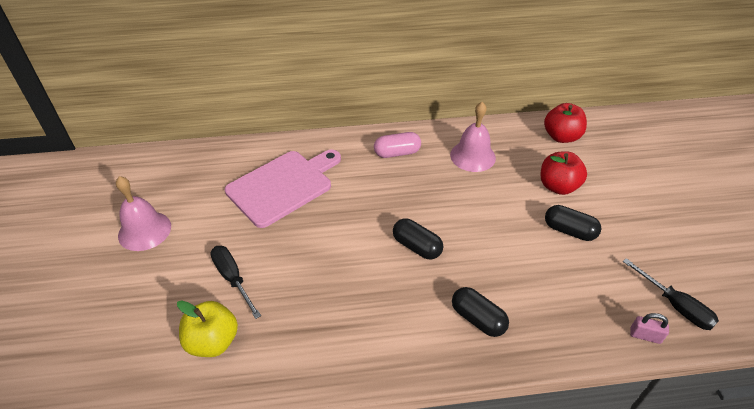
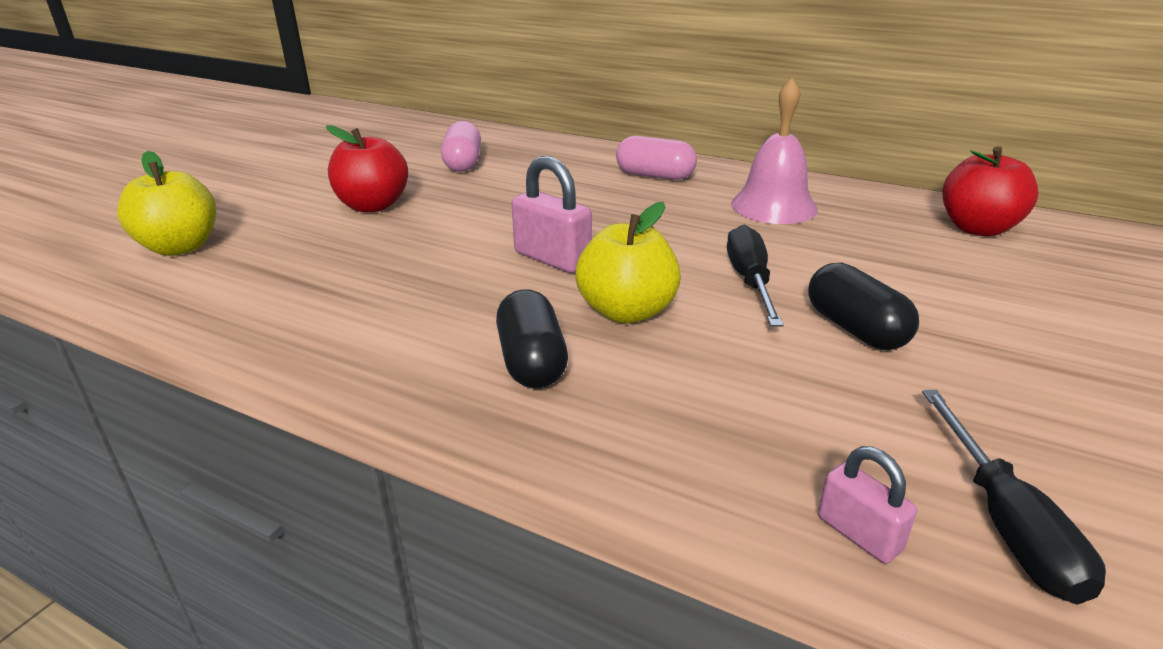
camera: 35 degrees right, 15 degrees down
(144, 230) = (270, 153): pink bell -> none
(233, 279) = (287, 210): black screwdriver -> black screwdriver (750, 281)
(283, 186) = (463, 163): pink cutting board -> pink capsule
(417, 246) = (552, 259): black capsule -> pink padlock
(482, 266) = (627, 311): none -> yellow apple
(558, 186) = (898, 275): red apple -> red apple (373, 206)

